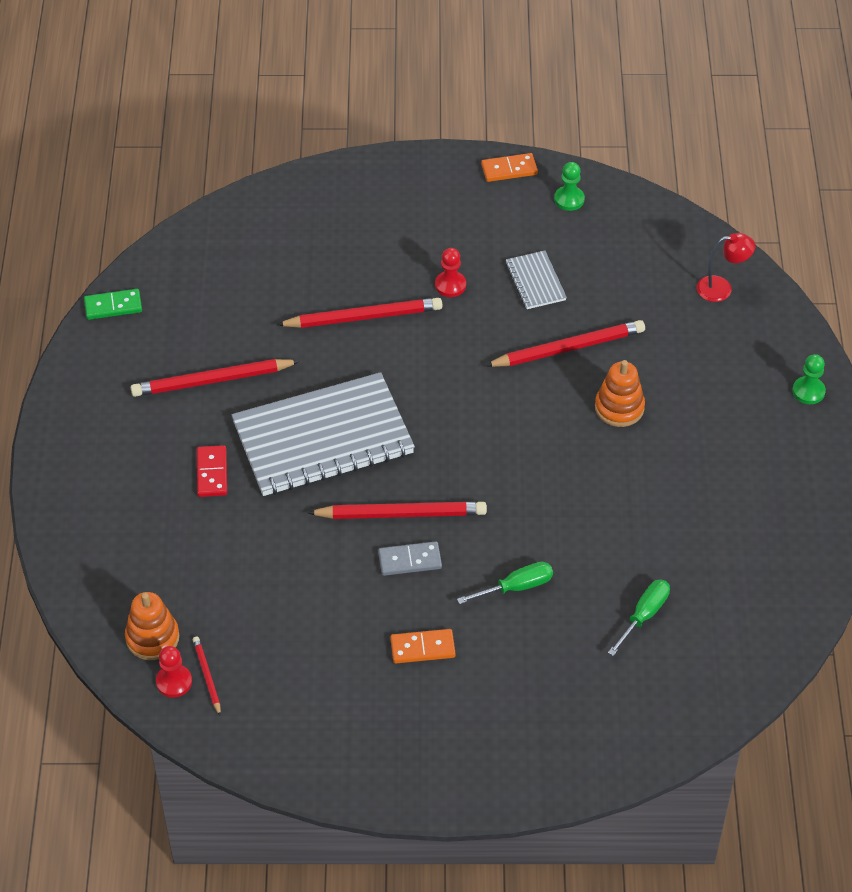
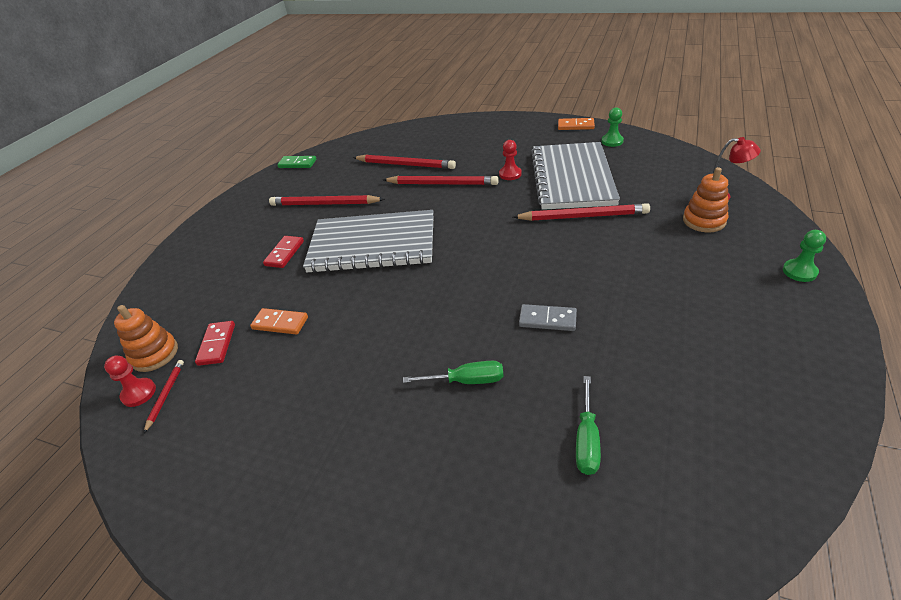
camera: 25 degrees right, 10 degrees down
(219, 610) = (217, 344): none -> red domino
(401, 514) = (399, 302): red pencil -> red pencil (405, 165)
(410, 560) = (385, 338): grey domino -> grey domino (547, 320)
(422, 648) = (353, 416): orange domino -> orange domino (280, 323)
(535, 281) = (572, 178): grey notebook -> grey notebook, size x2.28
(619, 408) = (613, 258): orange stacking toy -> orange stacking toy (704, 221)
(643, 616) = (586, 439): green screwdriver -> green screwdriver turned 135 degrees clockwise

